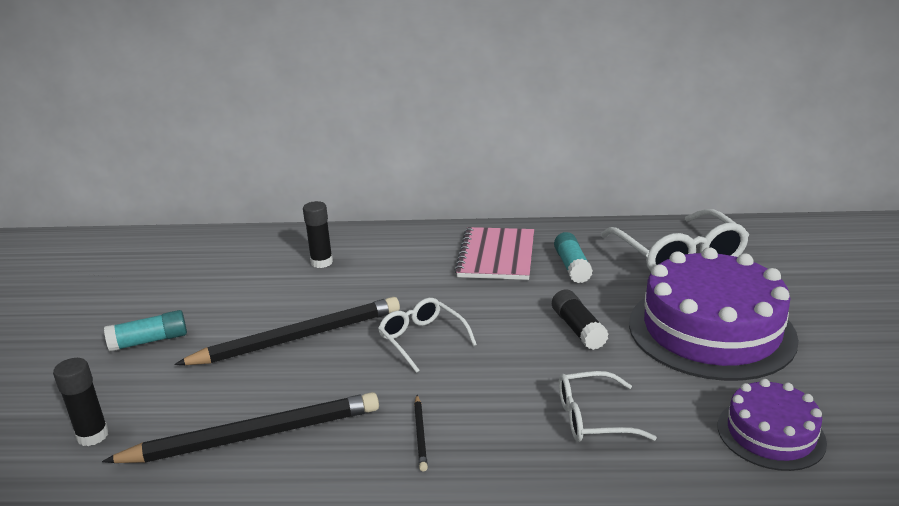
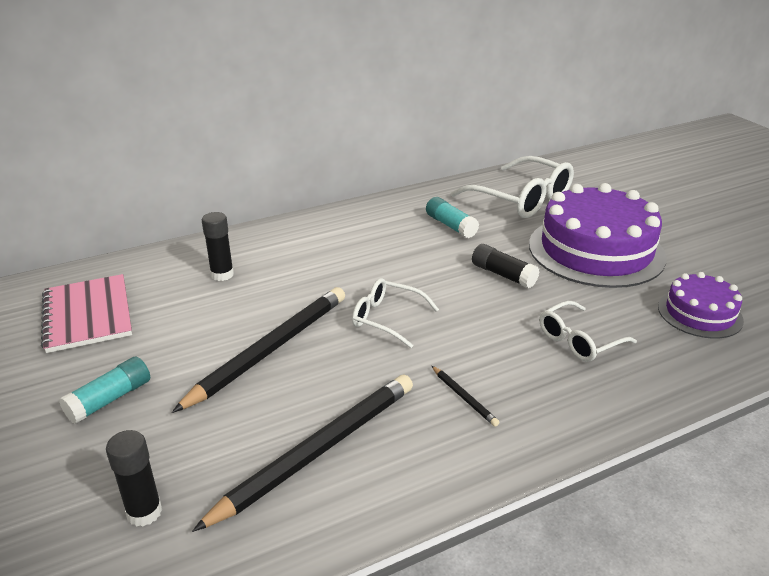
camera: 30 degrees left, 5 degrees up
(496, 256) = (381, 231): pink notebook -> pink notebook (88, 315)

